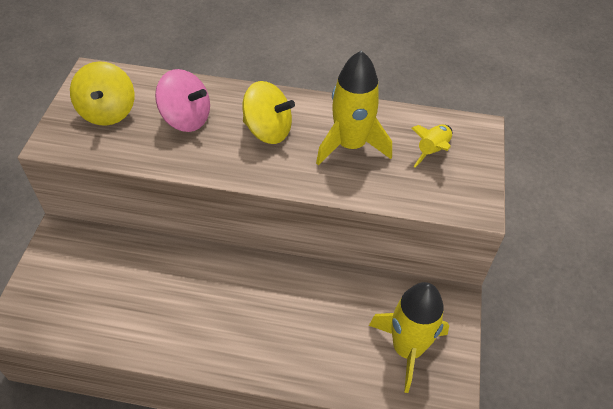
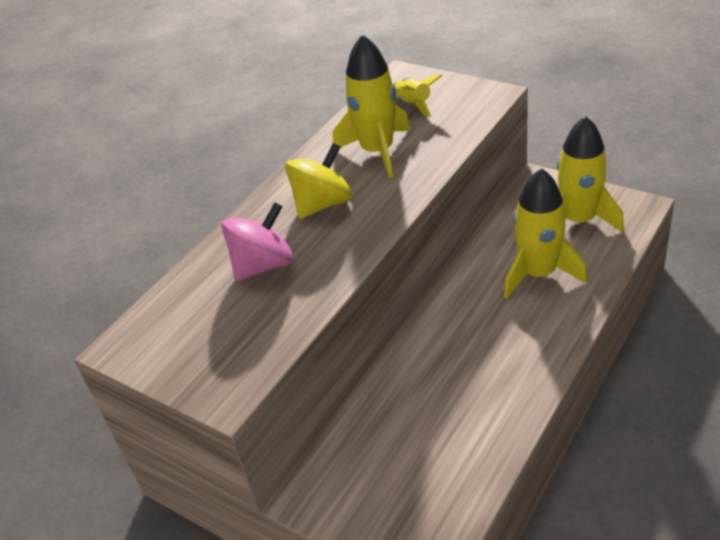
camera: 60 degrees left, 10 degrees down
(108, 112) = (205, 335): yellow spinning top -> none
(320, 330) = (539, 274): none -> yellow rocket

